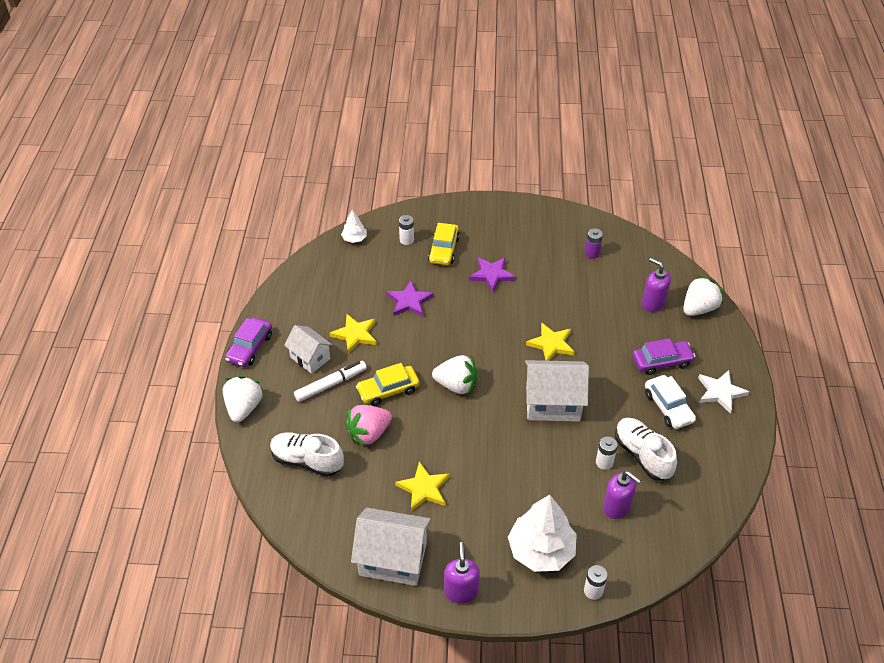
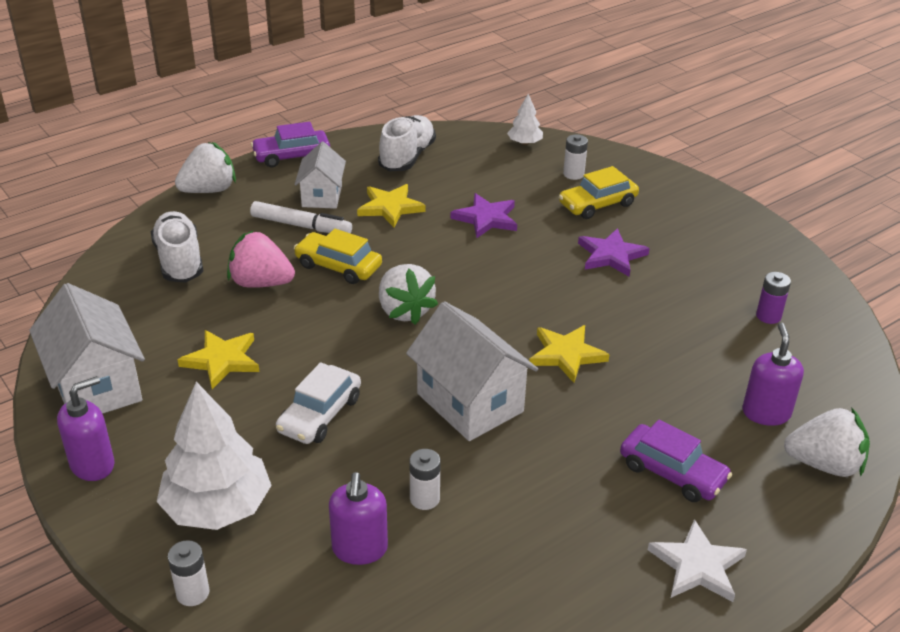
camera: 50 degrees right, 10 degrees down
(642, 455) = (479, 533): white shoe -> white shoe (407, 157)
(668, 407) = (597, 519): white car -> white car (320, 414)

